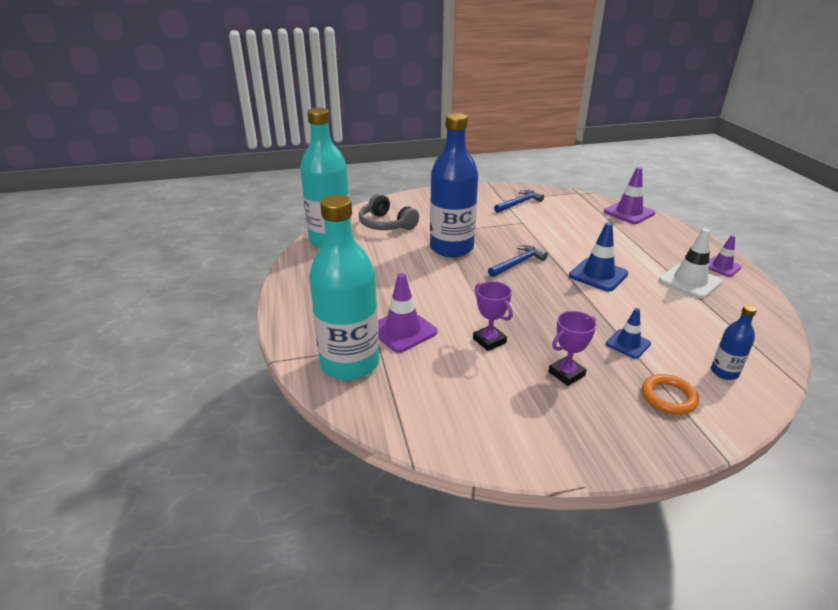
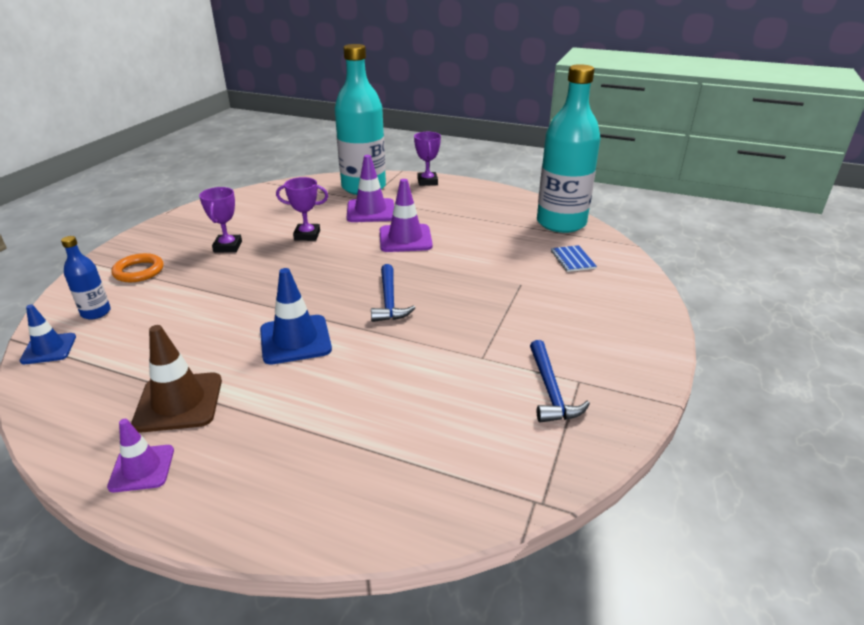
camera: 125 degrees right, 0 degrees up
(295, 329) = (427, 181): none -> purple trophy
(386, 224) = (572, 260): grey headphones -> blue notebook
(451, 248) = (471, 276): blue bottle -> none
(628, 344) = (199, 289): blue traffic cone -> blue traffic cone (49, 349)
(629, 212) = (391, 510): purple traffic cone -> purple traffic cone (405, 239)
(689, 281) = (179, 402): white traffic cone -> brown traffic cone

